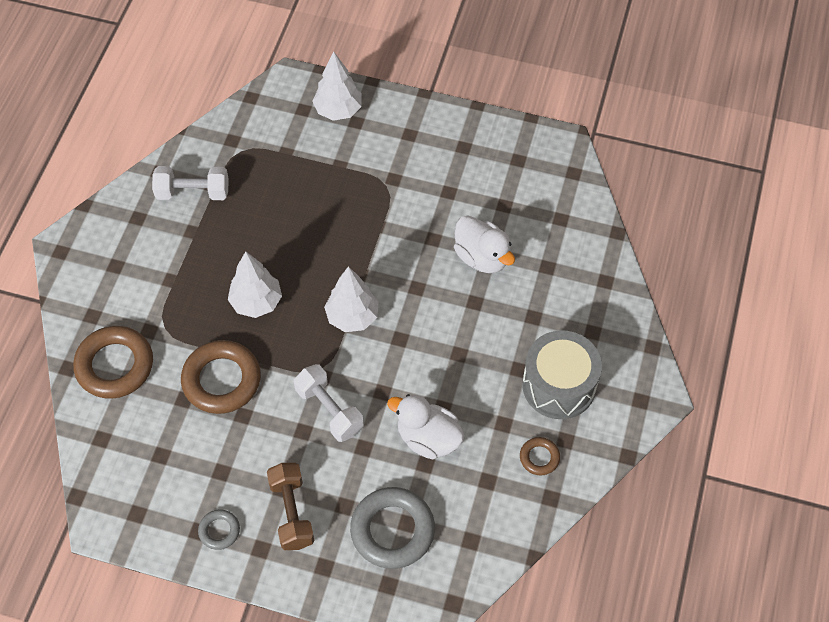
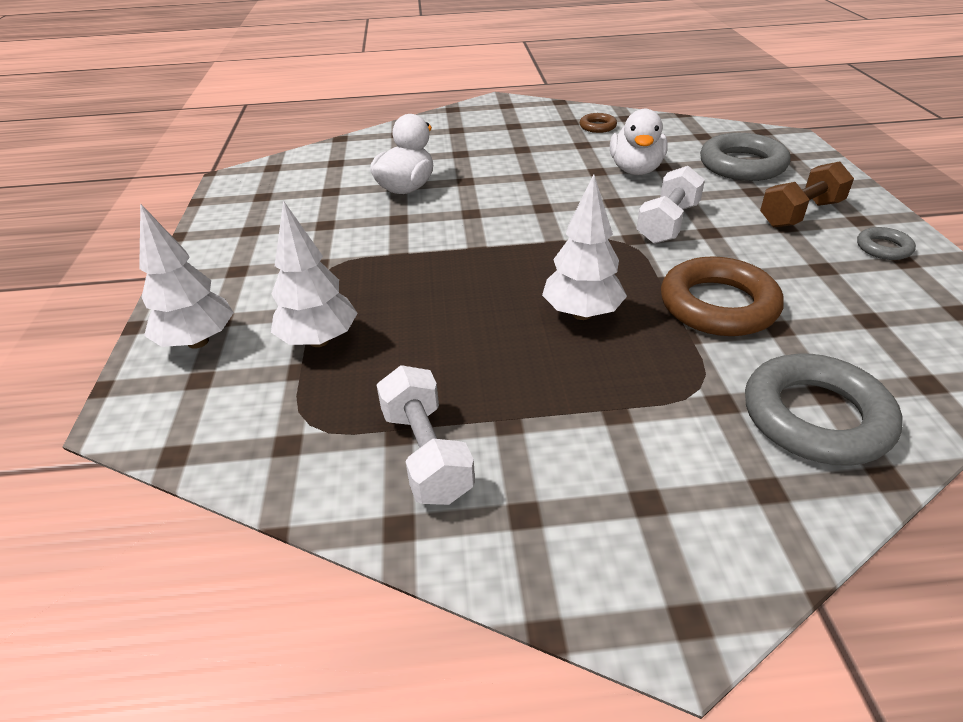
camera: 110 degrees left, 20 degrees down
(115, 365) = (815, 417): brown ring -> grey ring
(352, 317) = (541, 240): white tree -> white tree (319, 340)
(559, 385) = (522, 132): grey drum -> none

